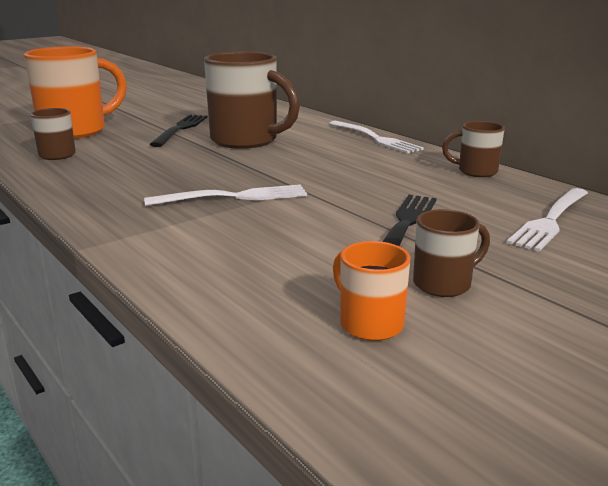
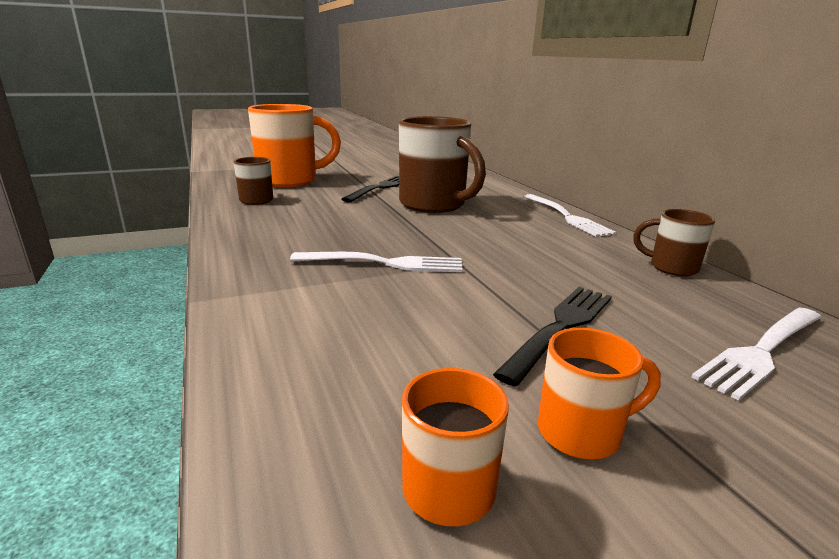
camera: 15 degrees right, 0 degrees up
(444, 284) = (582, 432): brown mug -> orange mug

